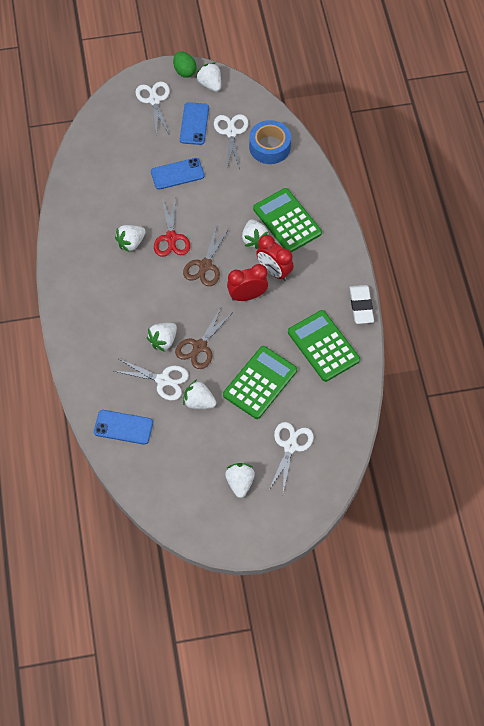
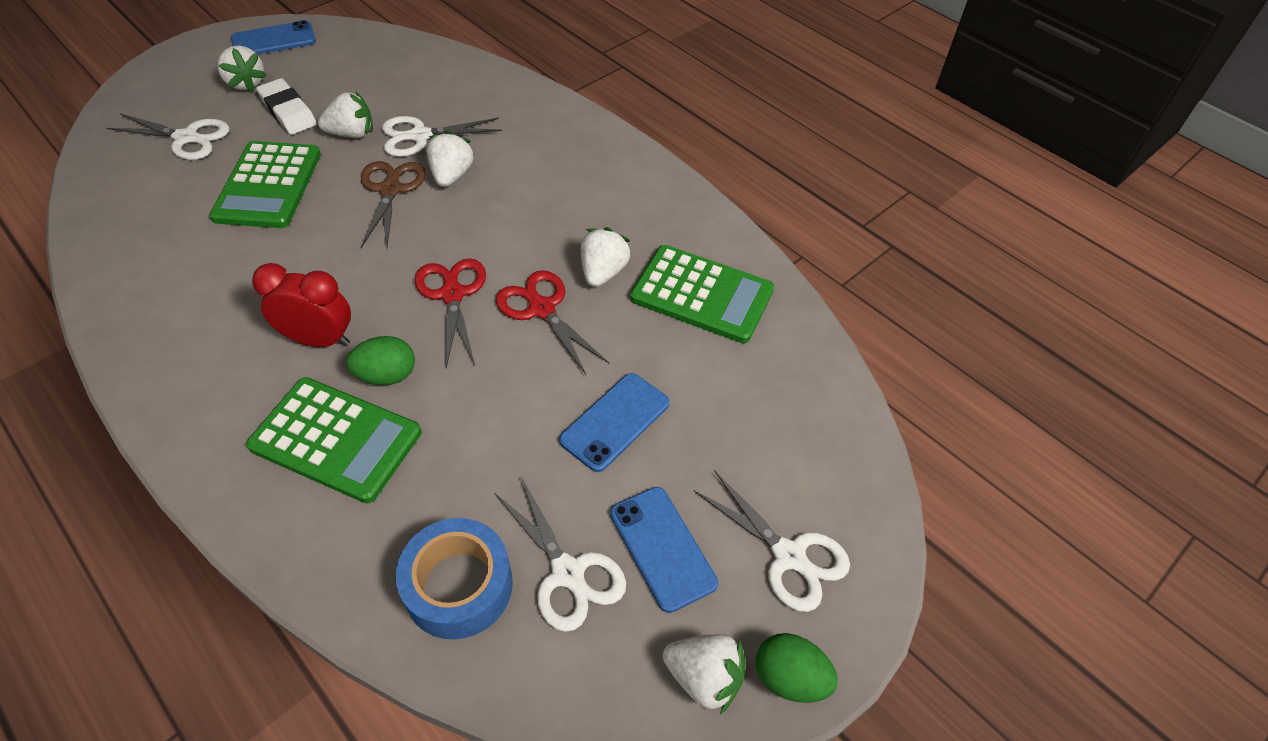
camera: 145 degrees right, 10 degrees down
(123, 427) = (440, 77): blue phone -> blue phone (274, 40)
(205, 265) = (452, 294): brown scissors -> red scissors
(247, 296) = (350, 283): red clock -> none
(254, 239) = (387, 375): white strawberry -> green egg
(290, 446) = (186, 138): white scissors -> white scissors turned 60 degrees counterclockwise
(323, 346) = (175, 269): green calculator -> green calculator (702, 294)
(361, 306) = (118, 356): white eraser -> white eraser (288, 111)

